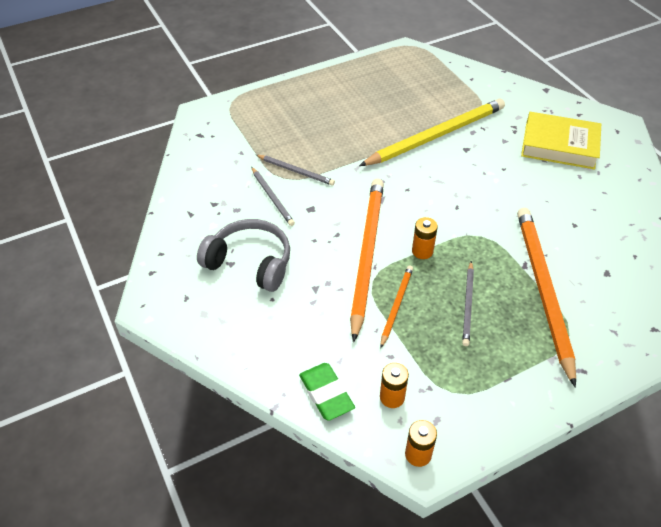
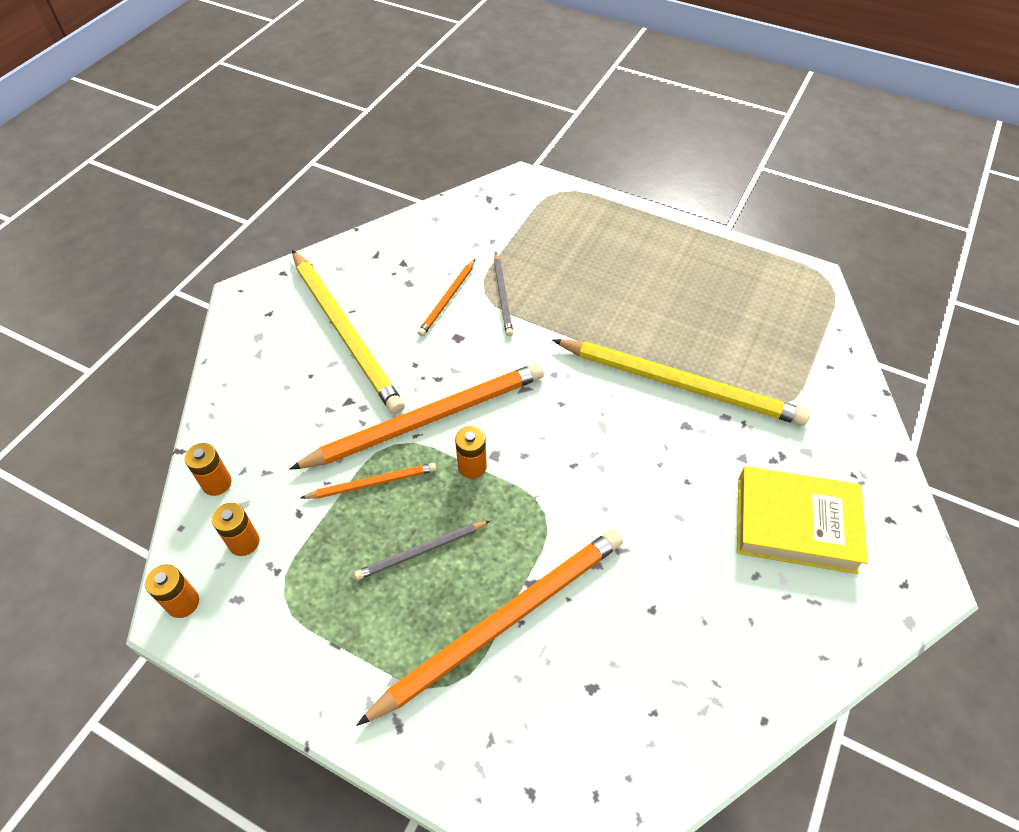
camera: 55 degrees right, 5 degrees up
(250, 262) = (345, 333): grey headphones -> yellow pencil
(272, 198) = (447, 299): grey pencil -> orange pencil
(326, 394) = (217, 483): green eraser -> orange battery
(559, 145) = (795, 524): yellow book -> yellow book turned 60 degrees counterclockwise

